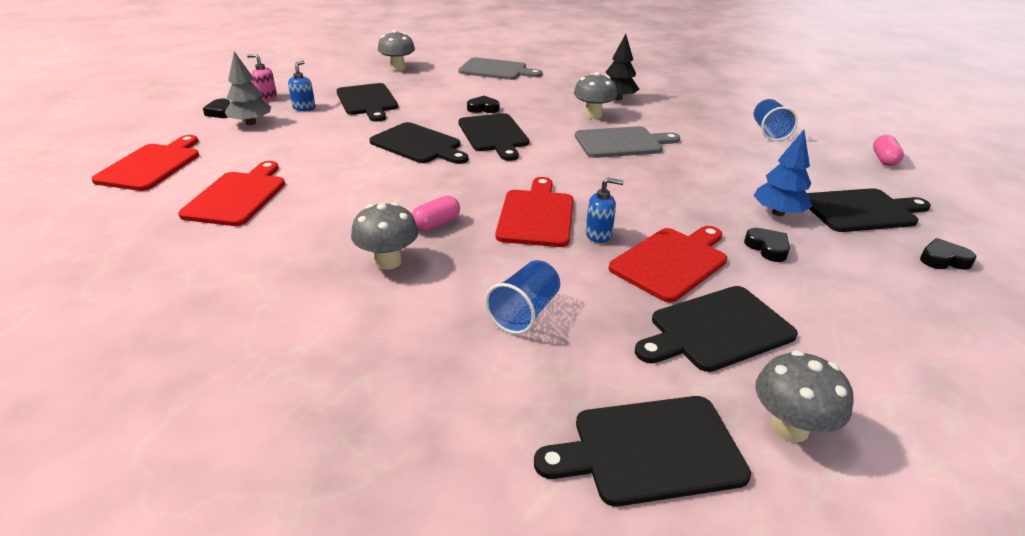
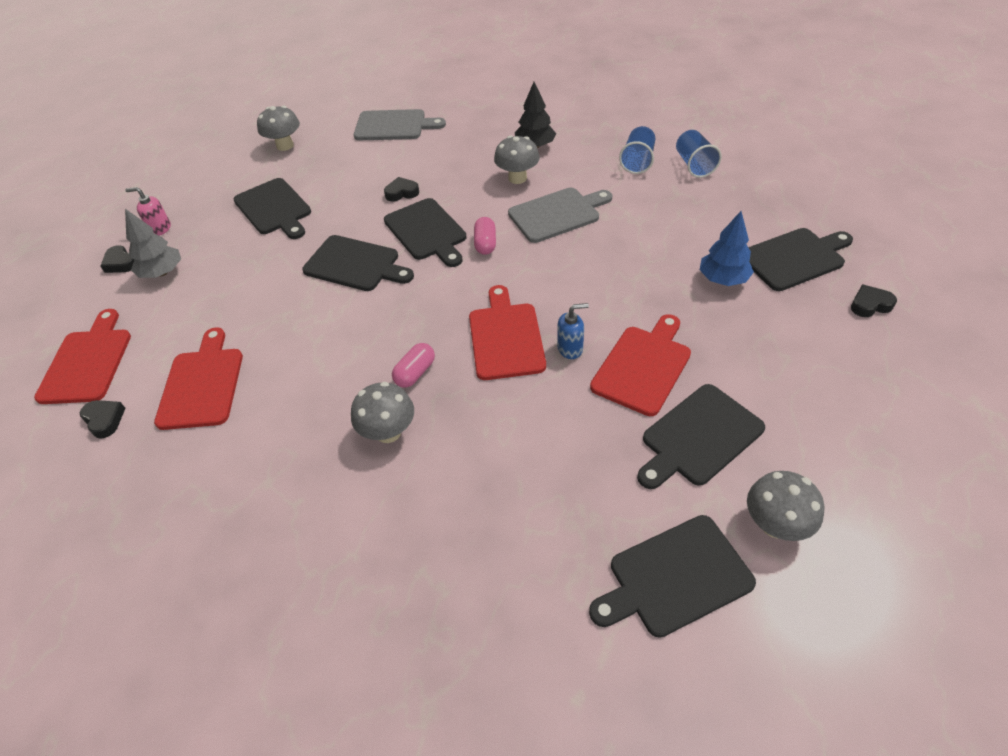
camera: 10 degrees left, 15 degrees up
(304, 108) = (209, 235): blue soap dispenser -> none
(524, 313) = (533, 461): blue cup -> blue cup (637, 161)
(767, 248) = (722, 328): black heart -> black heart (104, 420)
(884, 159) = (805, 182): pink capsule -> pink capsule (485, 244)

